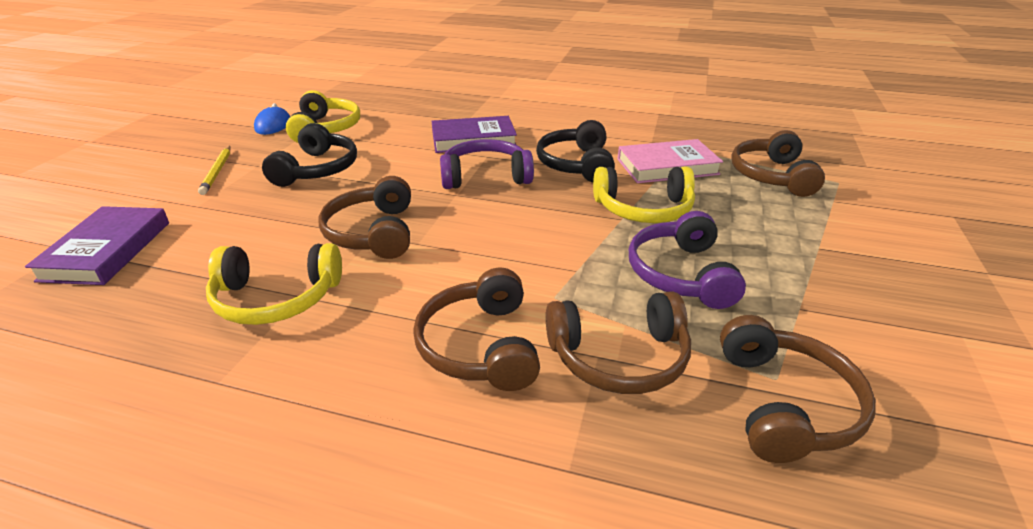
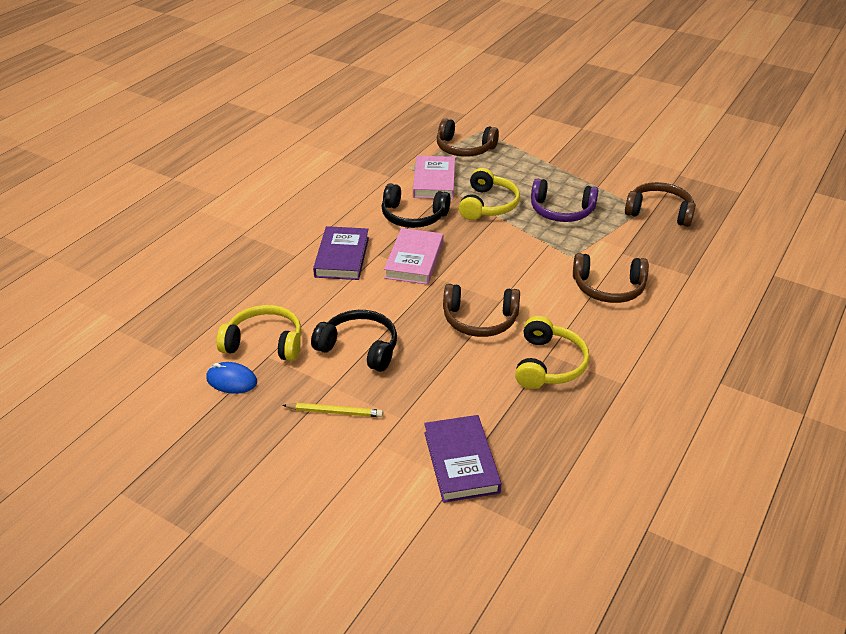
camera: 75 degrees left, 5 degrees up
(107, 250) = (461, 462): purple book -> purple book turned 60 degrees clockwise
(485, 176) = (414, 260): purple headphones -> pink book
(619, 357) = (624, 247): brown headphones -> none

